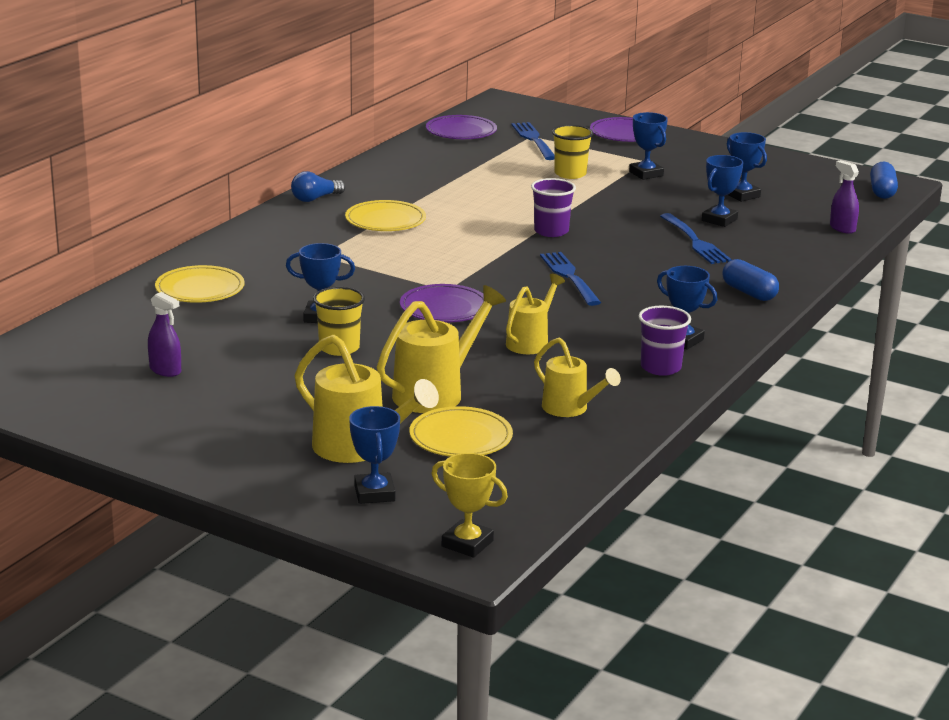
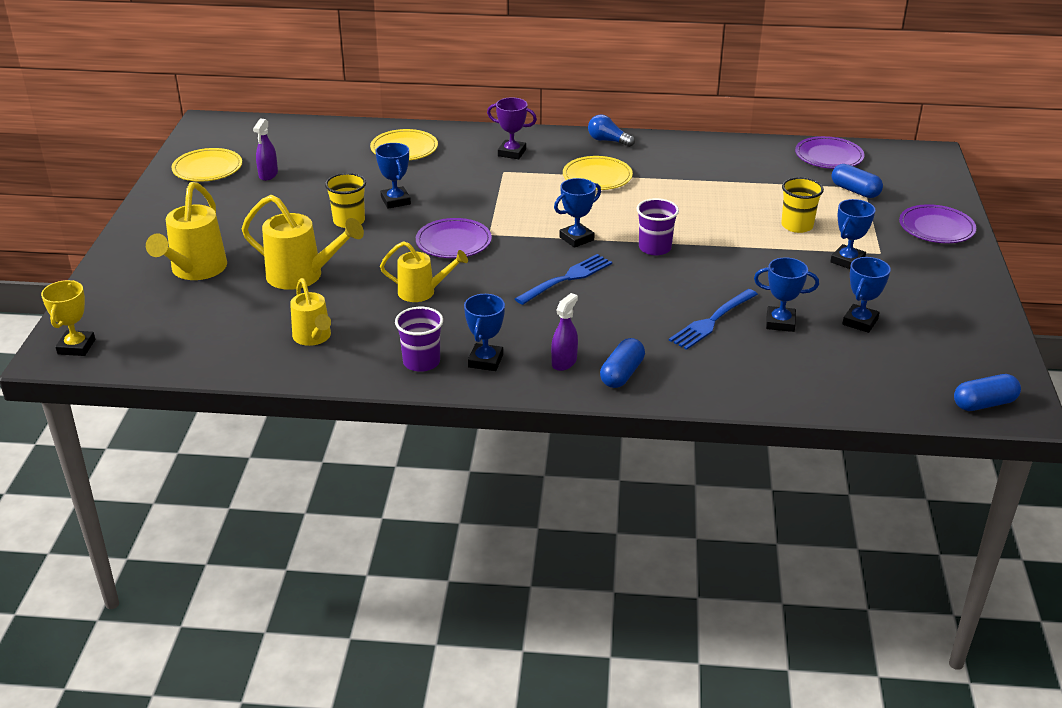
camera: 65 degrees right, 10 degrees up
(283, 243) = (512, 153): none -> purple trophy
(374, 493) = (133, 293): blue trophy -> blue trophy (576, 238)
(460, 437) = (236, 304): yellow plate -> yellow plate (207, 168)
(534, 140) = (855, 191): blue fork -> blue capsule
(570, 409) = (313, 338): yellow watering can -> yellow watering can turned 45 degrees counterclockwise
(842, 228) = (844, 397): purple spray bottle -> purple spray bottle (564, 362)

